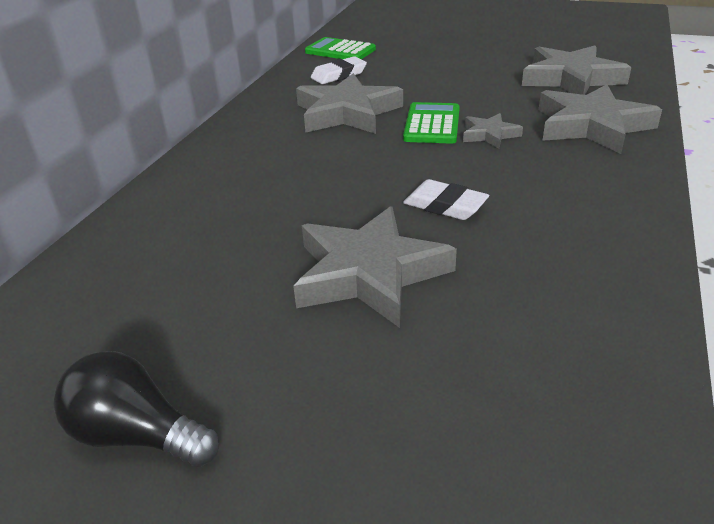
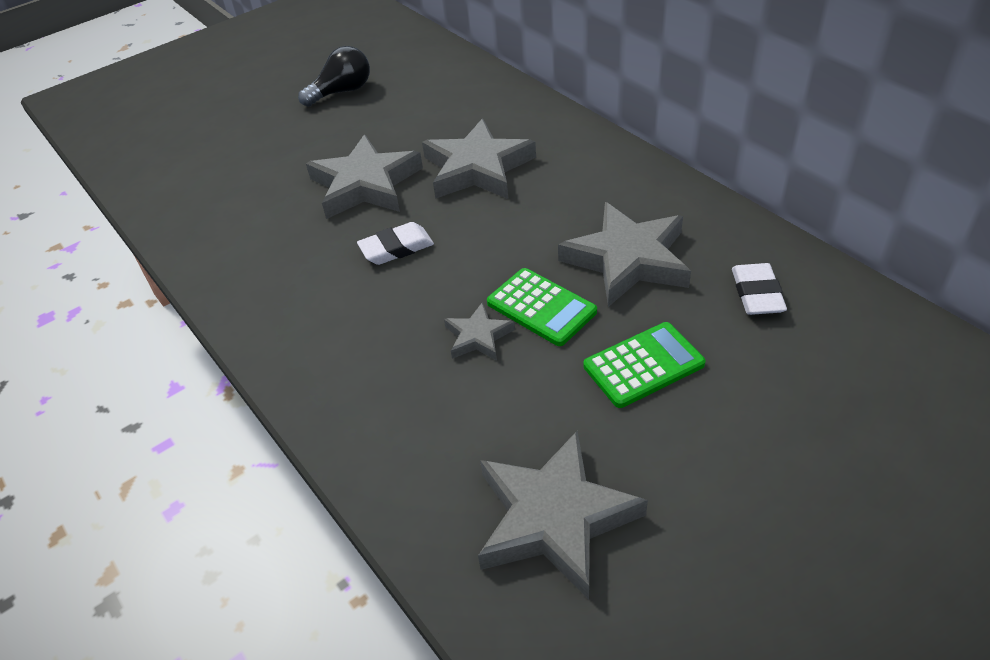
camera: 125 degrees right, 10 degrees up
(340, 51) = (865, 330): green calculator -> green calculator (643, 365)
(592, 126) = (415, 430): grey star -> grey star (477, 168)

